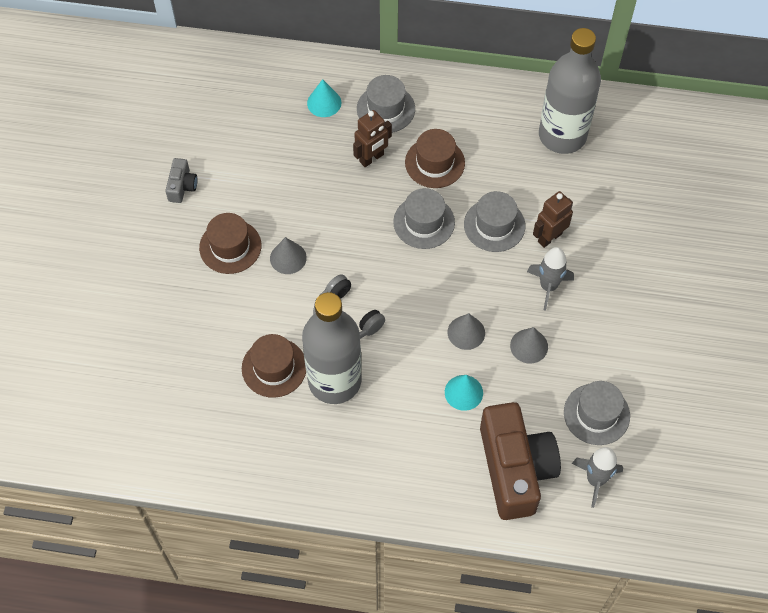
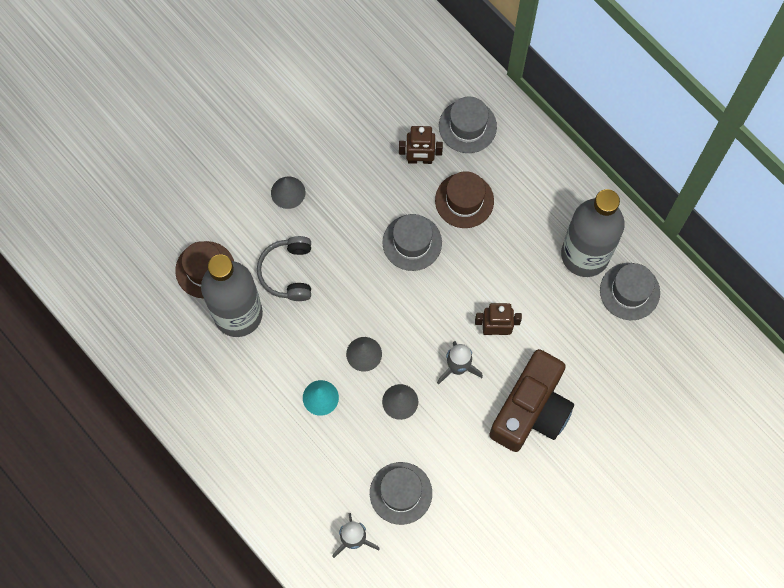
camera: 40 degrees right, 10 degrees up
(182, 186) = (261, 75): grey camera -> none
(230, 246) = (254, 151): brown hat -> none
(324, 103) = (425, 85): turquoise cone -> none
(494, 225) = (462, 287): grey hat -> grey hat (629, 291)
(515, 469) = (305, 484): brown camera -> brown camera (531, 410)

